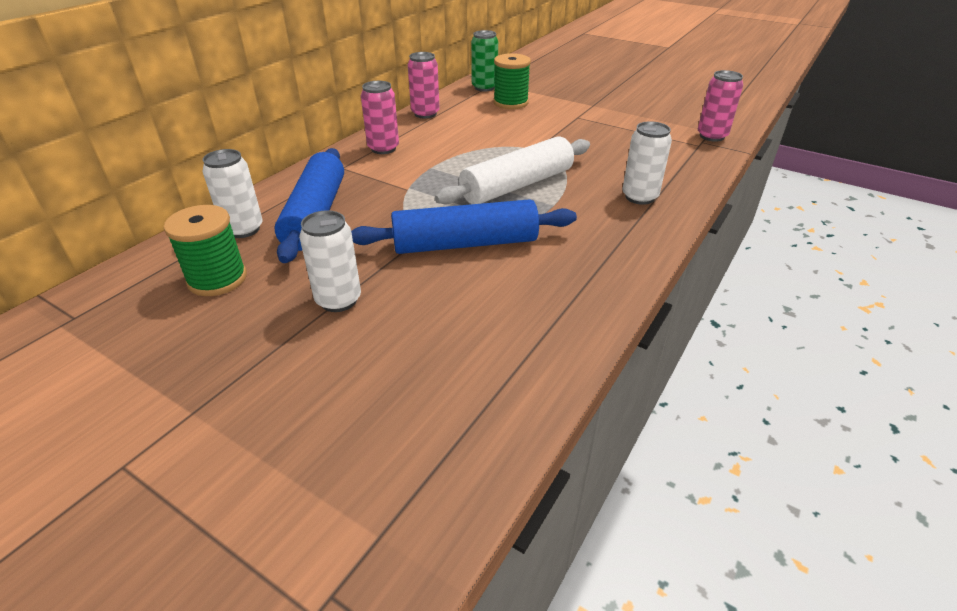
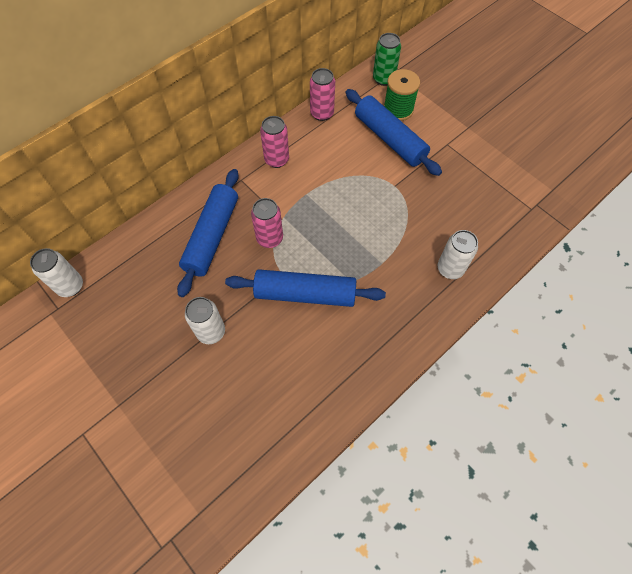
camera: 15 degrees right, 25 degrees up
(217, 279) = (141, 292): green spool -> none
(243, 229) = (162, 242): white can -> white can (70, 286)
(512, 120) = (390, 139): none -> blue rolling pin
(517, 185) = (363, 233): white rolling pin -> none
(712, 136) = (549, 198): pink can -> pink can (269, 238)

